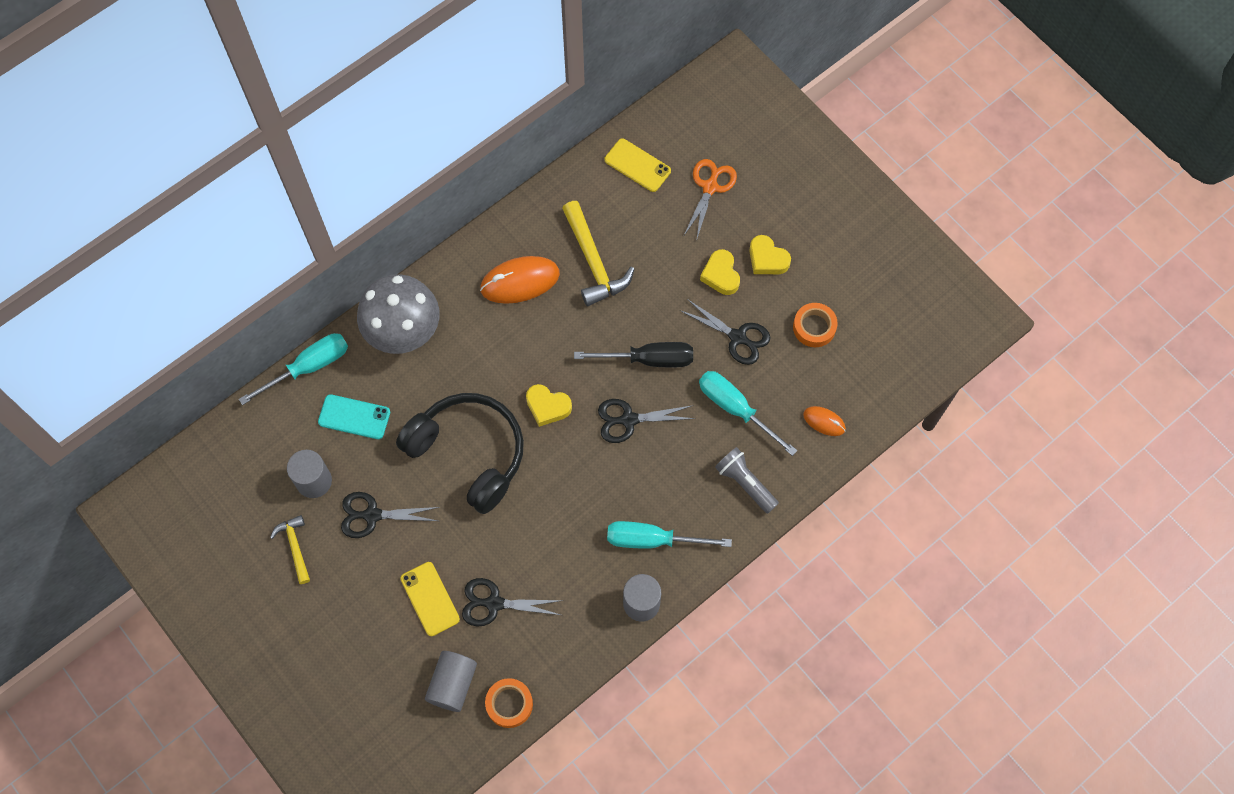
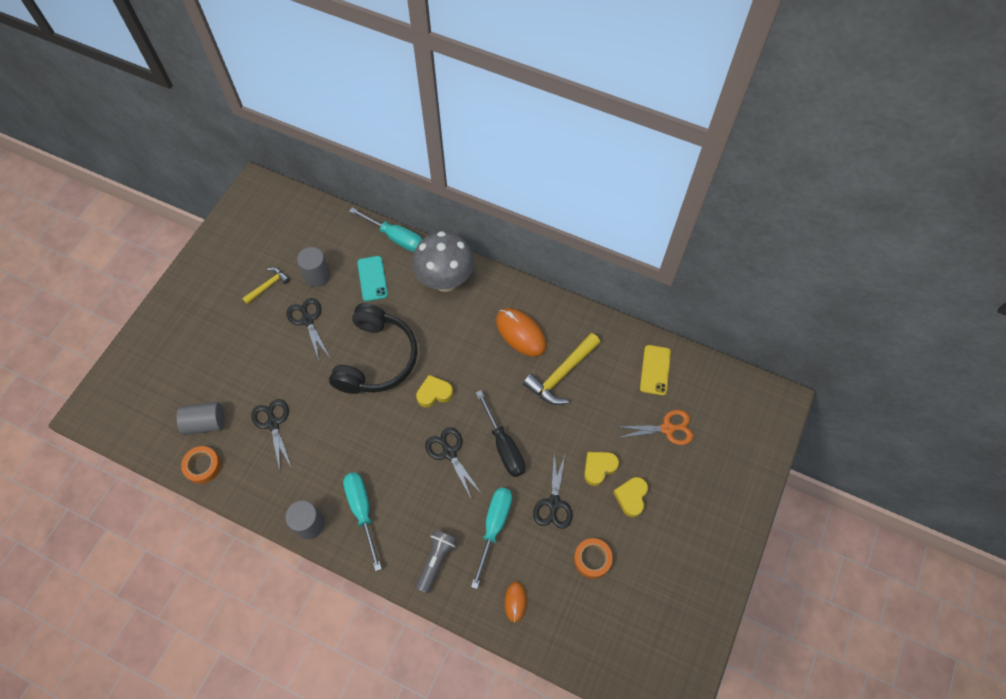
camera: 65 degrees right, 5 degrees down
(430, 599) = (261, 381): yellow phone -> none
(547, 406) = (434, 393): yellow heart -> yellow heart turned 75 degrees clockwise

